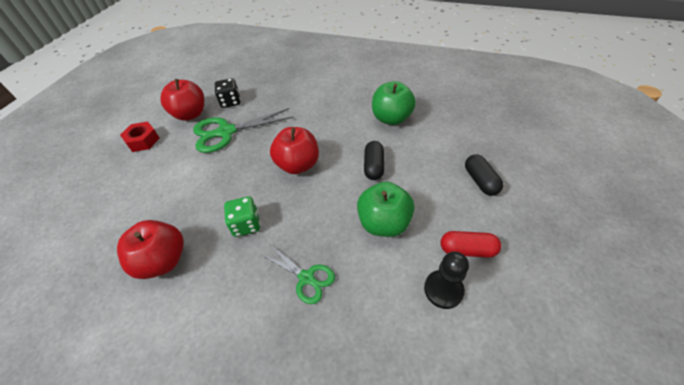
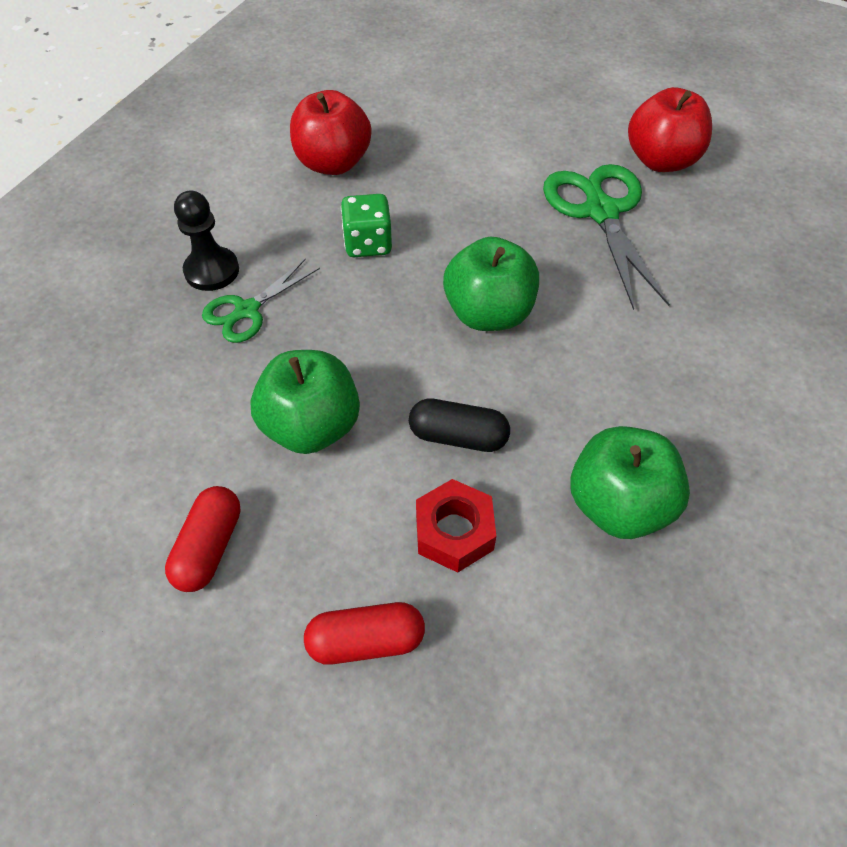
camera: 95 degrees right, 5 degrees up
(143, 141) = (590, 112): red nut -> red nut (454, 532)
(231, 102) = (701, 214): black dice -> none
(298, 165) = (488, 313): red apple -> green apple
(443, 290) = (154, 484): black pawn -> black pawn (212, 271)
(480, 181) = (366, 641): black capsule -> red capsule

